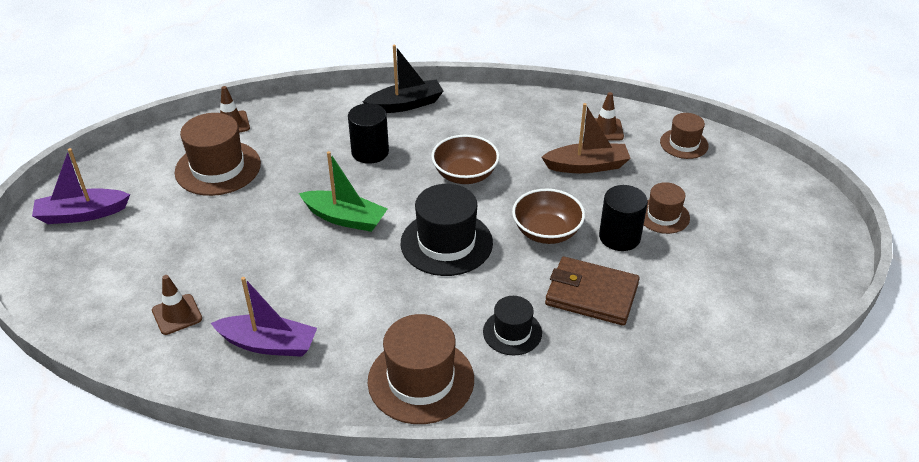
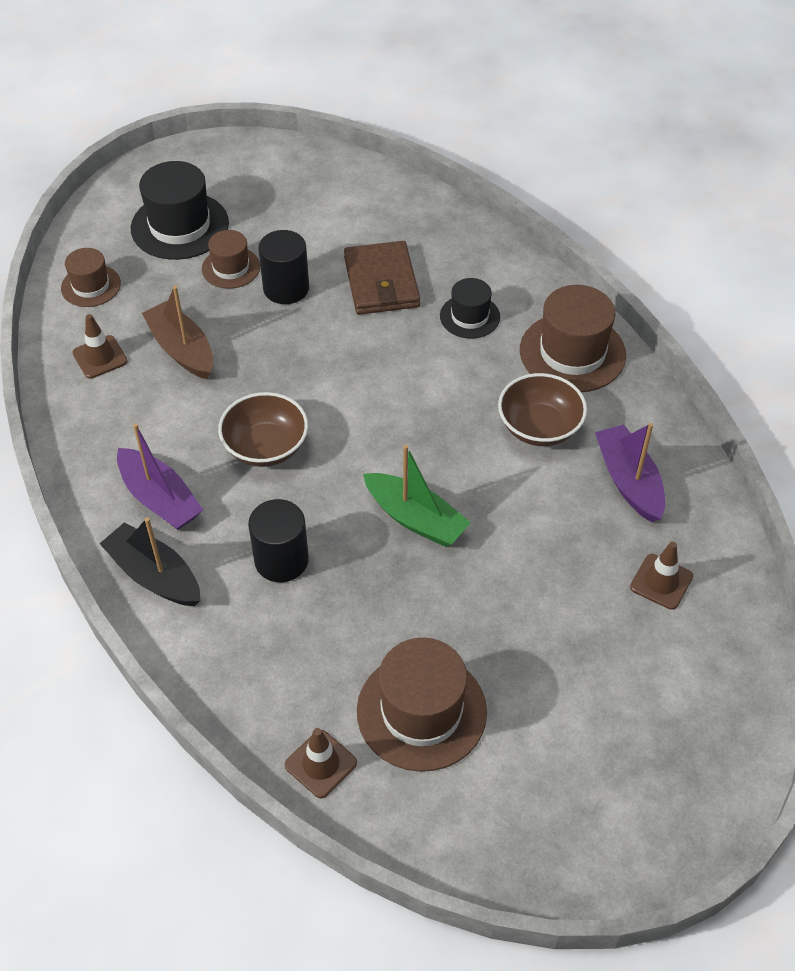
camera: 120 degrees left, 10 degrees up
(82, 214) = (612, 808): purple boat -> purple boat (160, 499)
(345, 218) = (415, 518): green boat -> green boat turned 135 degrees clockwise
(446, 243) = (390, 412): black hat -> black hat (180, 226)
(546, 232) = (316, 343): brown bowl -> brown bowl (539, 427)

